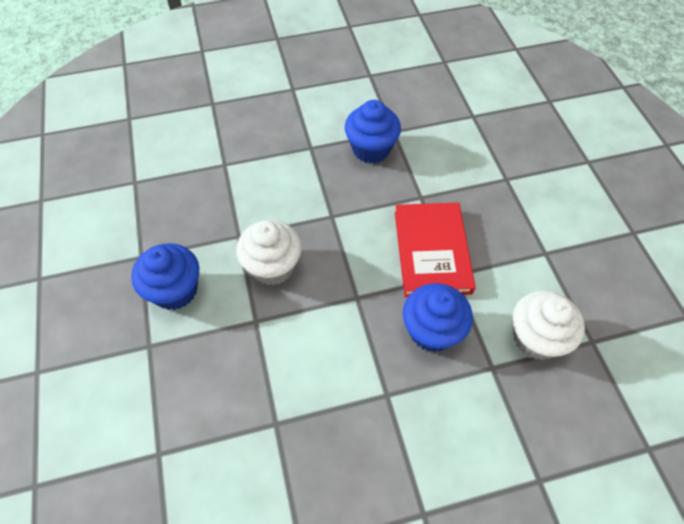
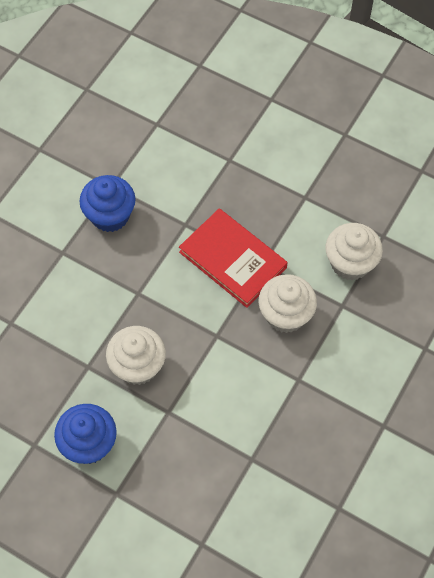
camera: 45 degrees left, 5 degrees up
(432, 331) = (285, 315): blue cupcake -> white cupcake

